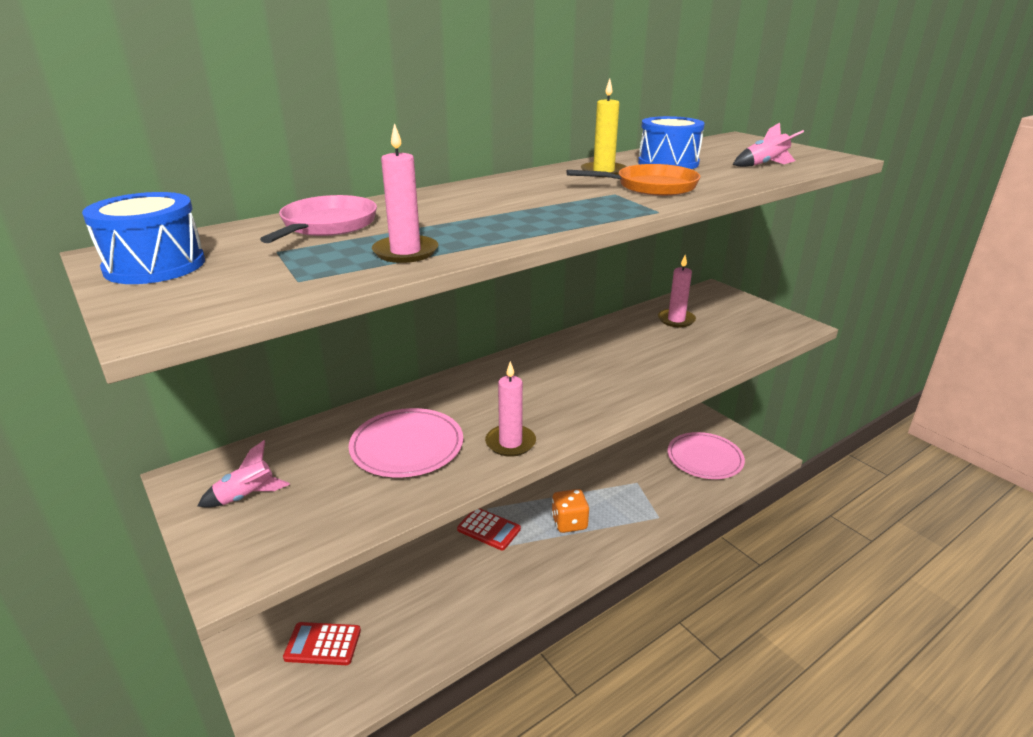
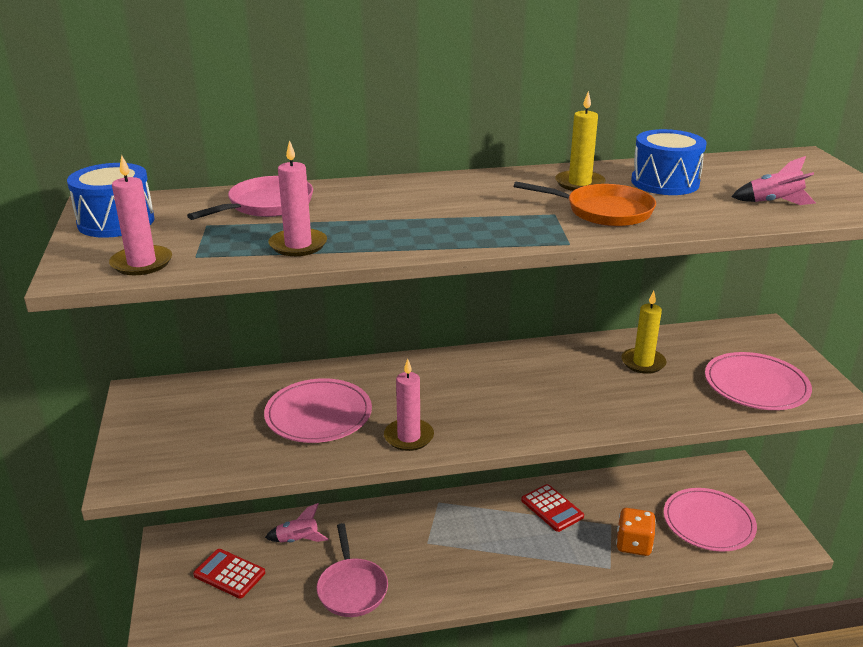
camera: 25 degrees right, 0 degrees up
(247, 496) = (171, 421): pink rocket -> pink rocket (298, 540)
(455, 613) = (352, 588): none -> pink pan
(488, 529) = (427, 523): red calculator -> red calculator (552, 508)
(569, 523) = (510, 542): orange dice -> orange dice (633, 544)
(651, 333) = (643, 363): none -> yellow candle
(676, 320) = (685, 354): pink candle -> pink candle (142, 263)
(744, 331) = (756, 385): none -> pink plate

